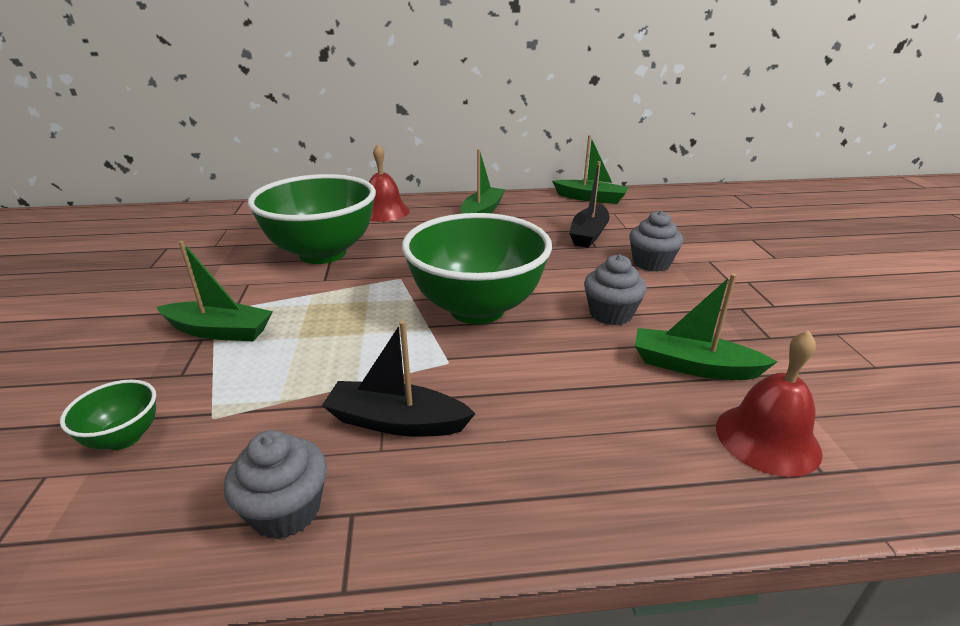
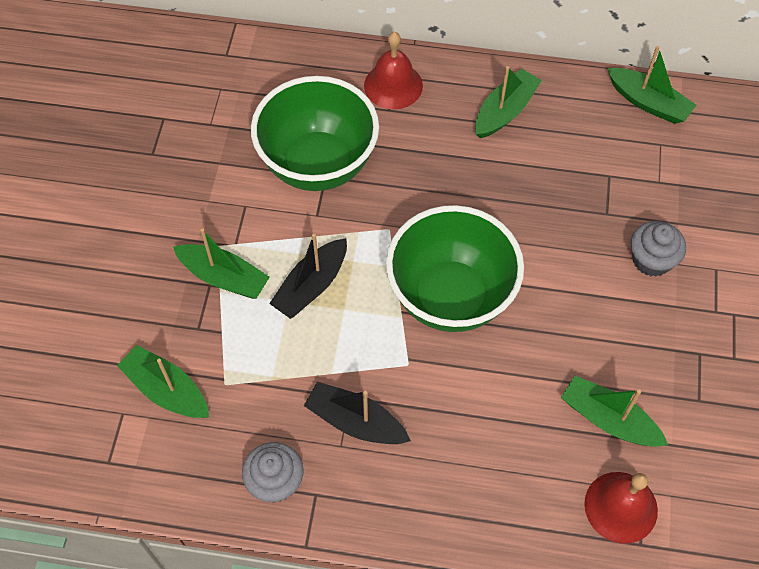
camera: 15 degrees right, 30 degrees up
(124, 438) = (167, 390): green bowl -> green boat
(588, 234) = (610, 187): black boat -> black boat (311, 286)
(610, 314) = (571, 333): grey cupcake -> none

